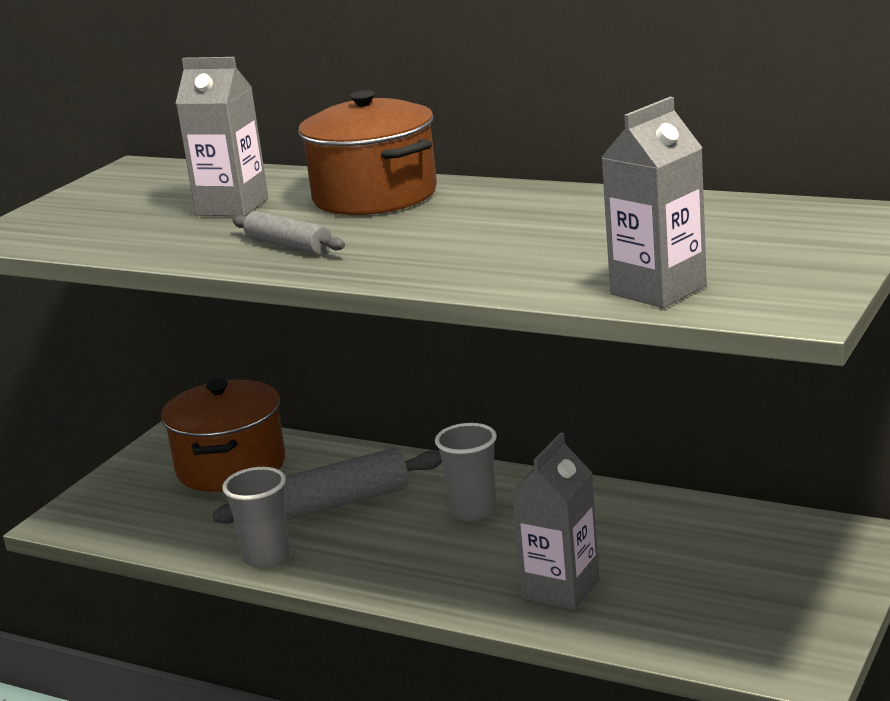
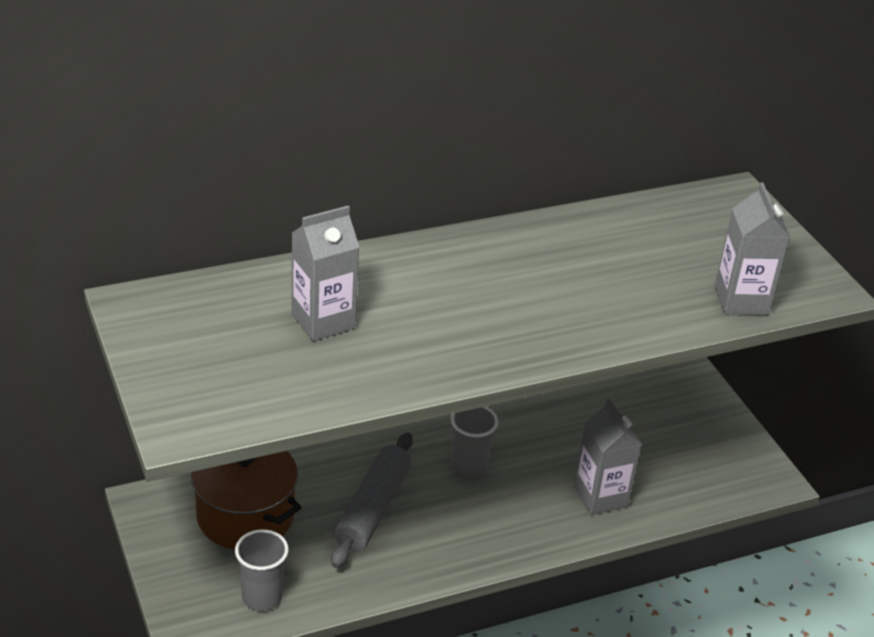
camera: 55 degrees left, 15 degrees up
(266, 557) = (396, 574): grey cup -> grey cup (262, 597)
(289, 245) = (450, 346): grey rolling pin -> none
(375, 196) = (413, 272): brown pot -> none

